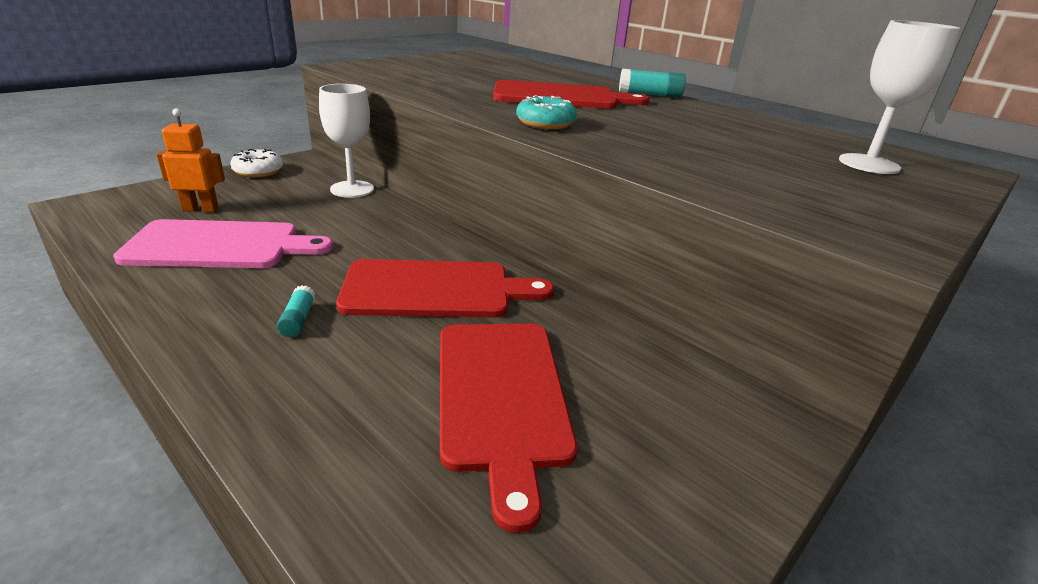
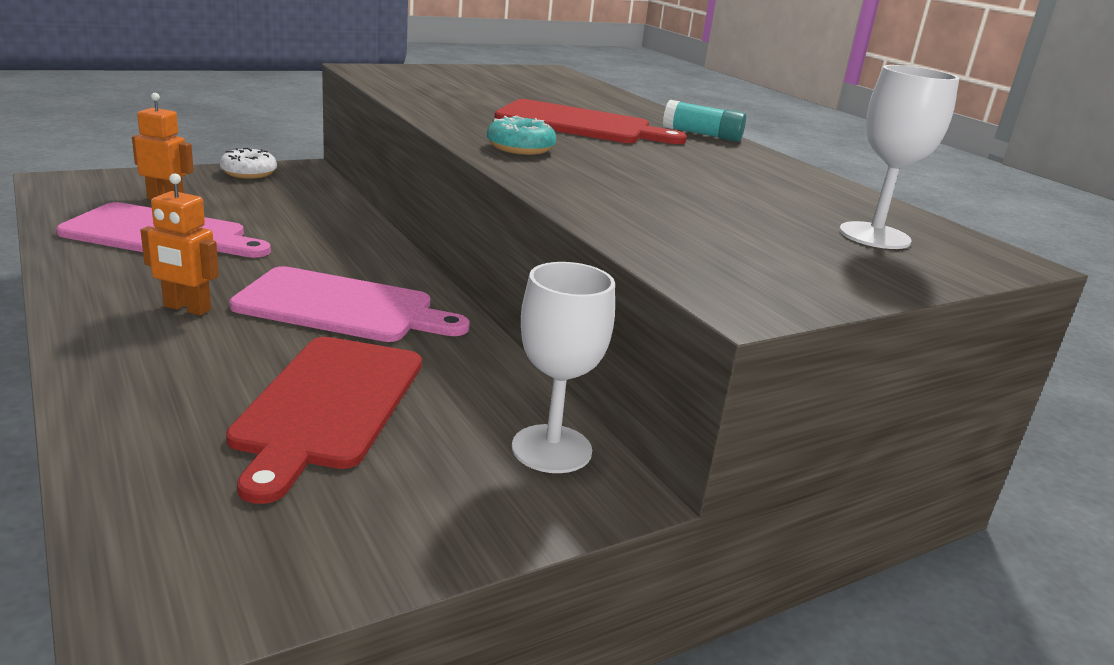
camera: 15 degrees right, 5 degrees down
(298, 320) = (187, 308): turquoise glue stick -> orange robot
(352, 189) = (334, 203): white goblet -> white goblet (551, 449)
(435, 290) = (342, 307): red cutting board -> pink cutting board

